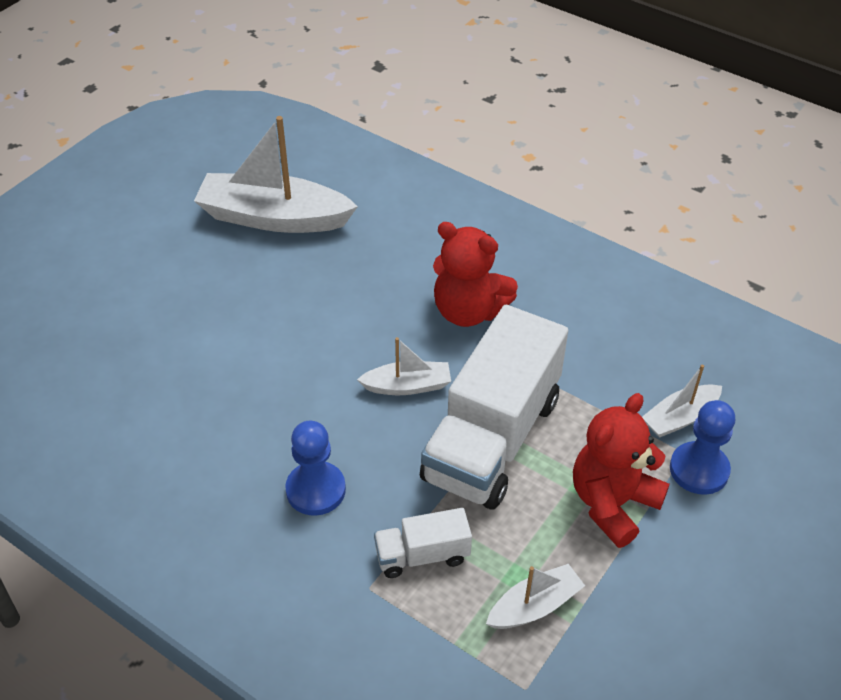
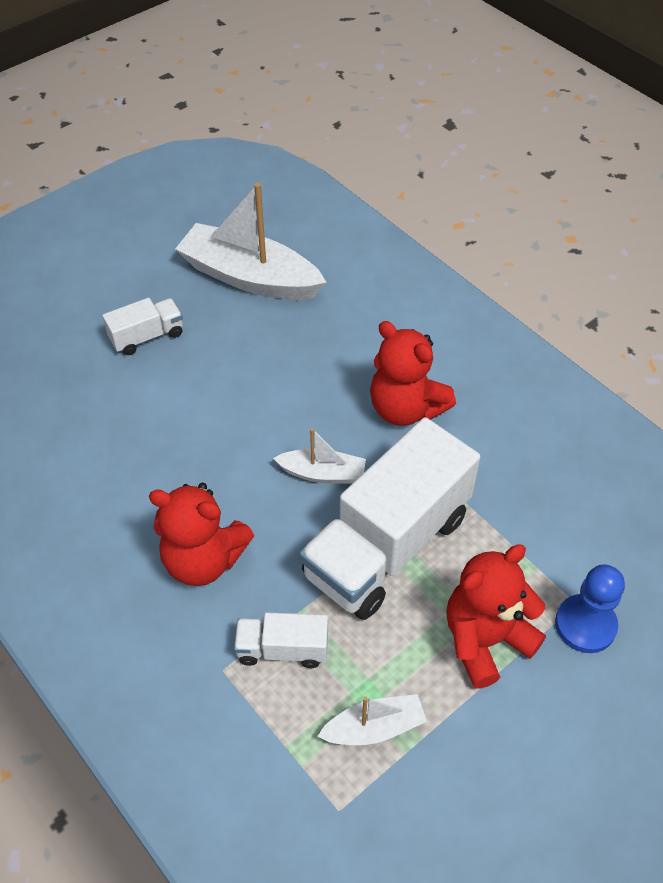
camera: 15 degrees right, 5 degrees up
(186, 292) = (147, 336): none -> white truck
(316, 490) = (203, 560): blue pawn -> red teddy bear
(680, 418) = (583, 565): white boat -> none

